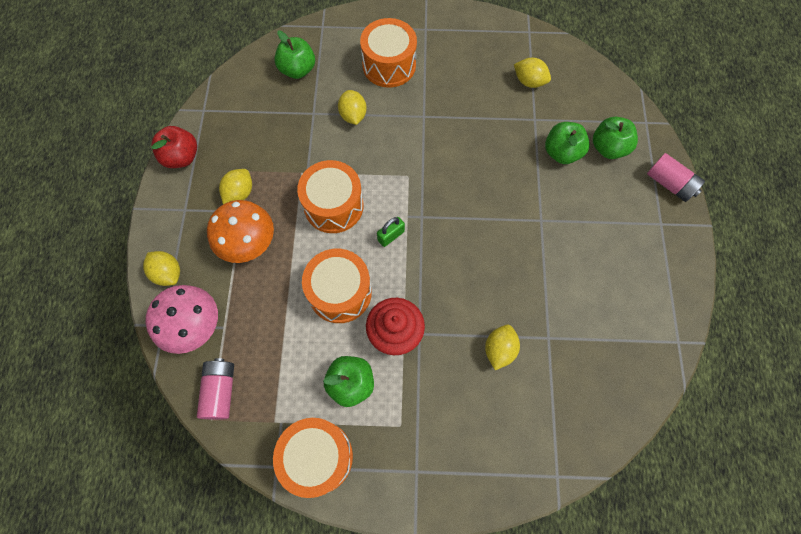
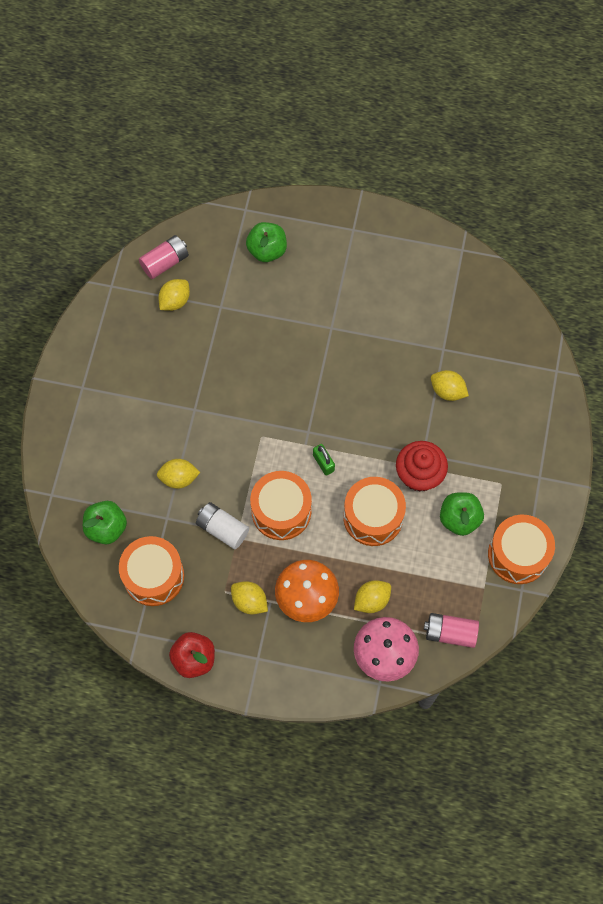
camera: 80 degrees left, 0 degrees up
(168, 273) = (326, 677): yellow lemon -> yellow lemon (371, 600)
(308, 159) = (222, 529): none -> white battery
(389, 65) = (122, 432): orange drum -> orange drum (153, 576)
(561, 153) = (263, 292): green apple -> none
(669, 184) = (315, 210): pink battery -> pink battery (165, 262)

